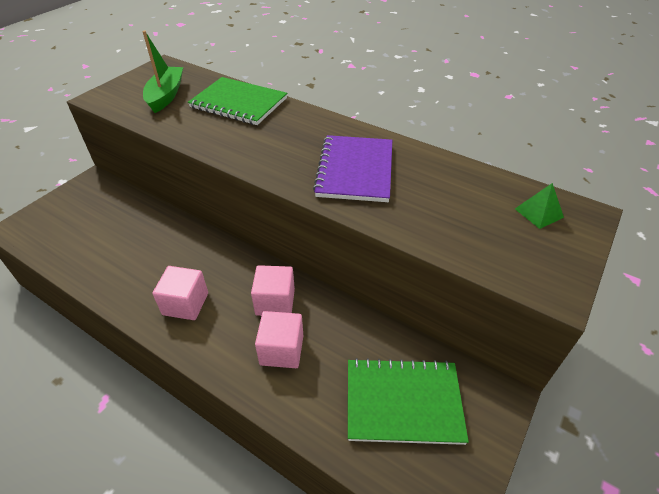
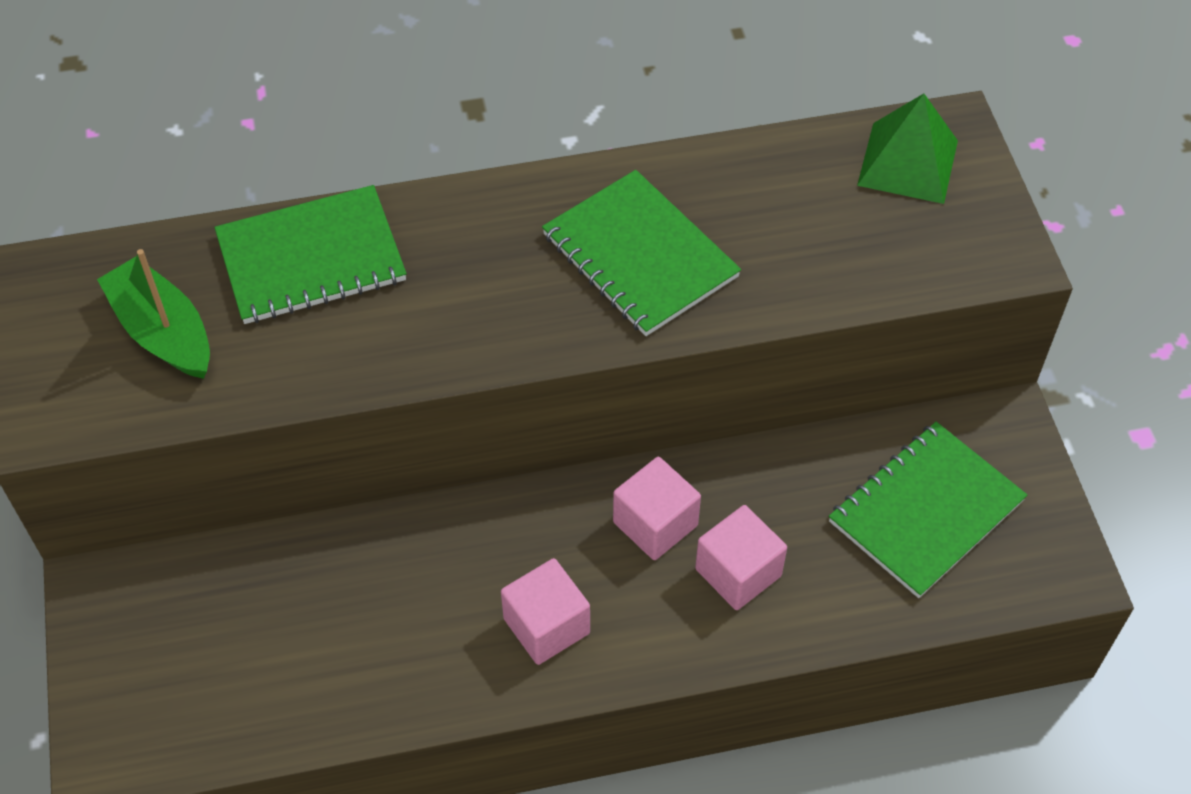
camera: 45 degrees left, 10 degrees up
(355, 170) = (639, 256): purple notebook -> green notebook
(539, 213) = (908, 163): green pyramid -> green pyramid, size x1.70

